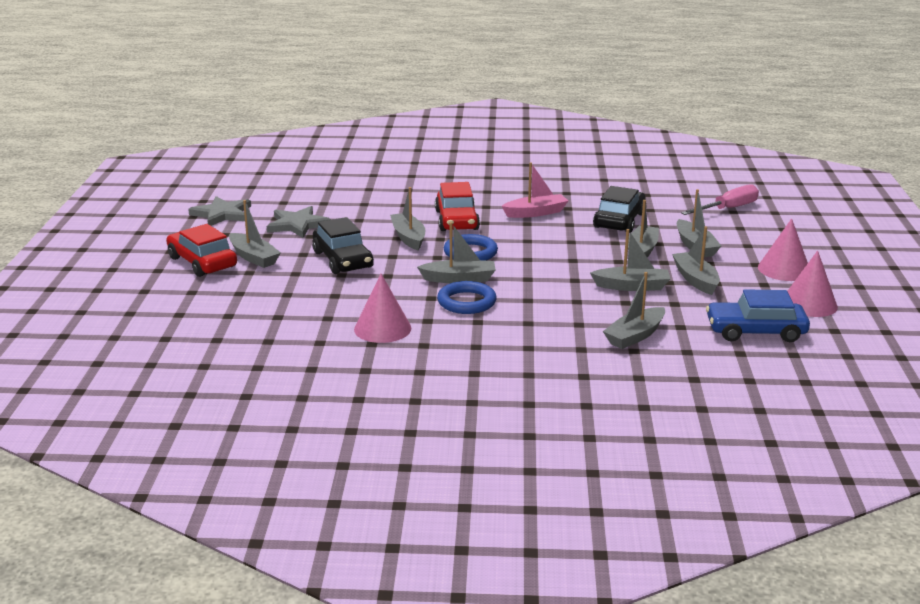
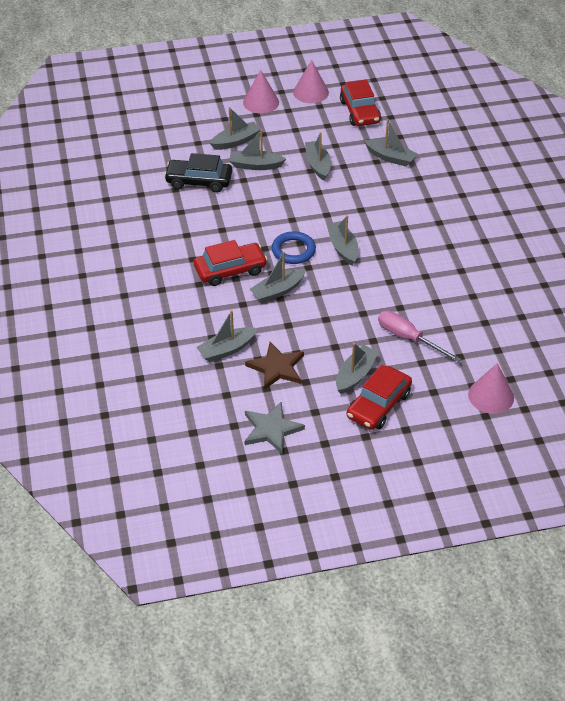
camera: 105 degrees left, 20 degrees up
(297, 225) = (276, 367): grey star -> brown star
(343, 260) = (337, 319): black car -> none
(382, 328) = (438, 270): pink cone -> pink cone (491, 396)
(466, 302) = (378, 237): blue ring -> none
(535, 213) = (198, 228): pink boat -> none
(695, 280) = (294, 138): grey boat -> grey boat (226, 349)
(727, 209) = (156, 129): pink screwdriver -> pink screwdriver (408, 338)
(755, 331) = (360, 112): blue car -> red car

